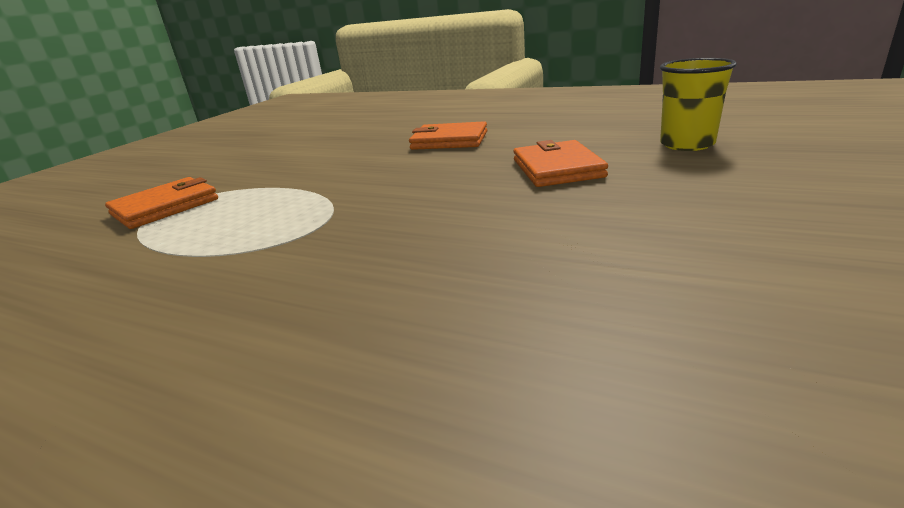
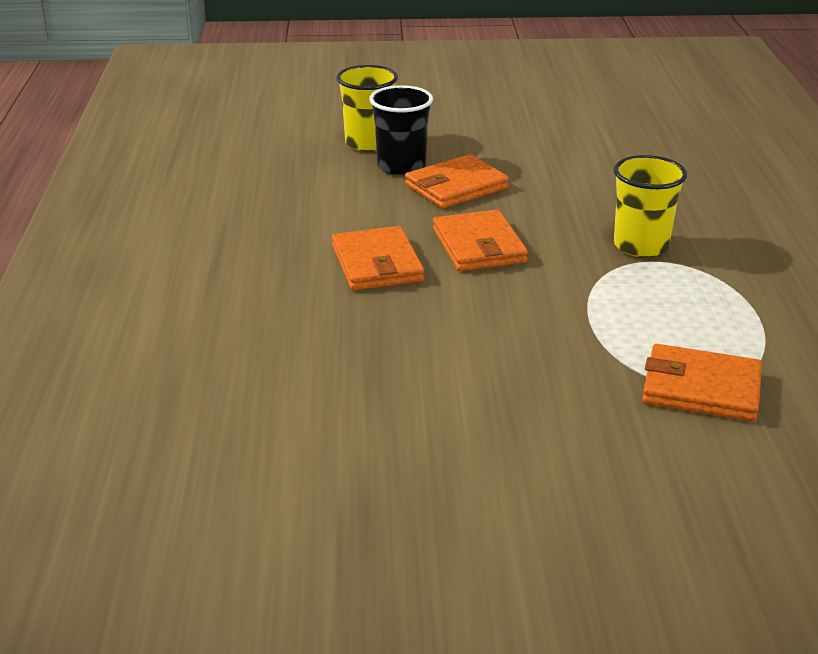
camera: 120 degrees left, 5 degrees up
(349, 228) = (641, 246): none -> yellow cup
(436, 167) = (478, 246): none -> orange wallet
(619, 153) = (401, 166): none -> black cup

